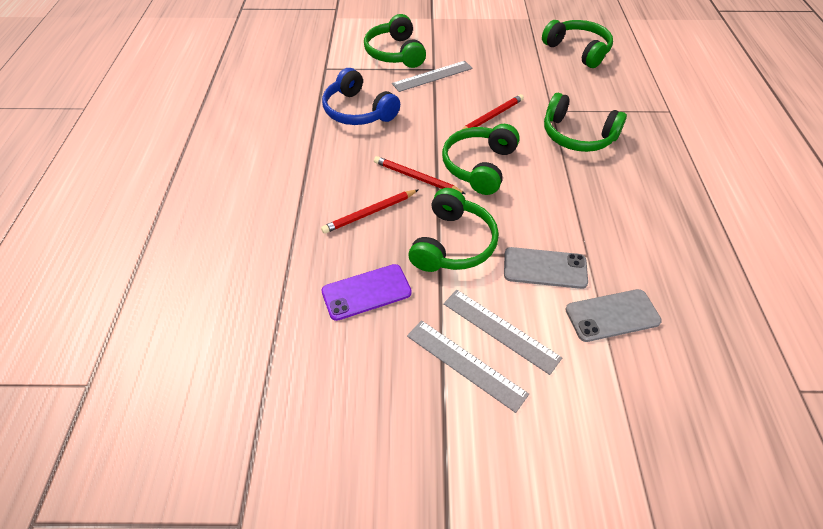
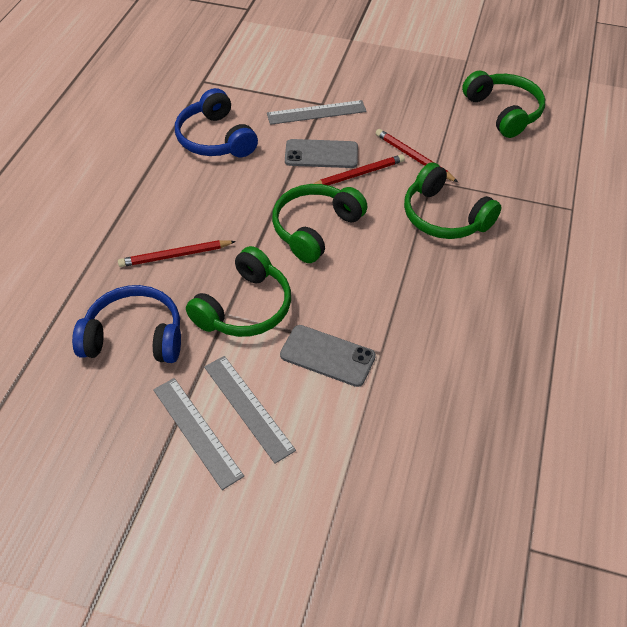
camera: 15 degrees right, 0 degrees up
(366, 292) = (134, 337): purple phone -> blue headphones
(395, 53) = (288, 76): green headphones -> none
(417, 178) = (242, 228): red pencil -> red pencil (414, 158)
(612, 315) = (372, 422): grey phone -> grey phone (321, 154)

